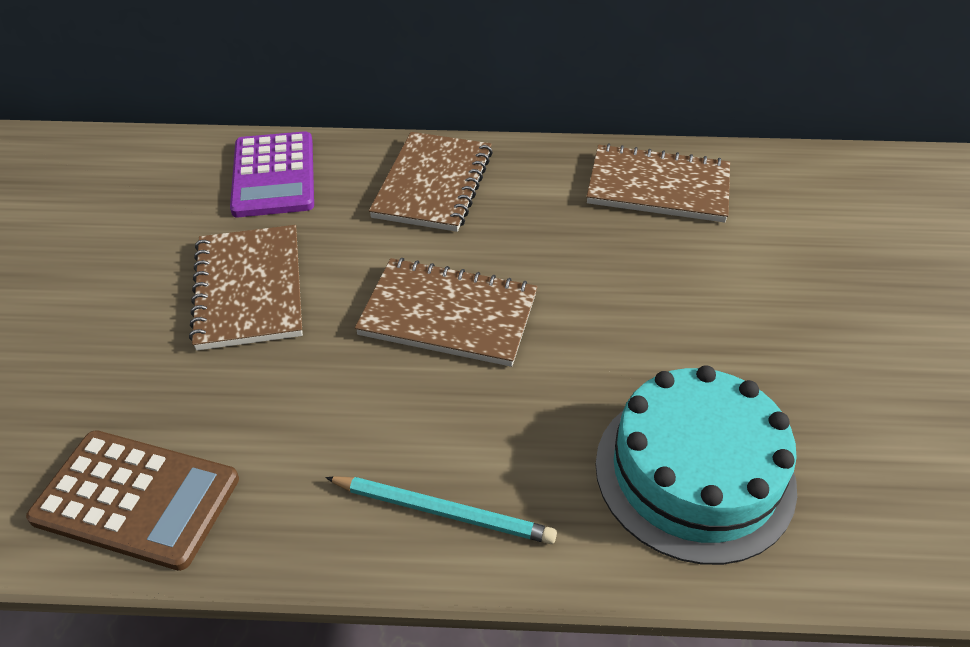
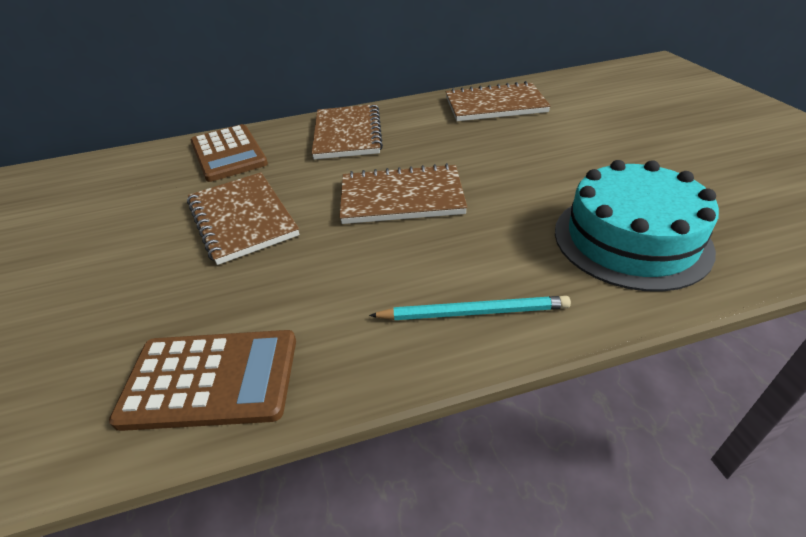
camera: 15 degrees left, 5 degrees down
(273, 175) = (228, 153): purple calculator -> brown calculator

